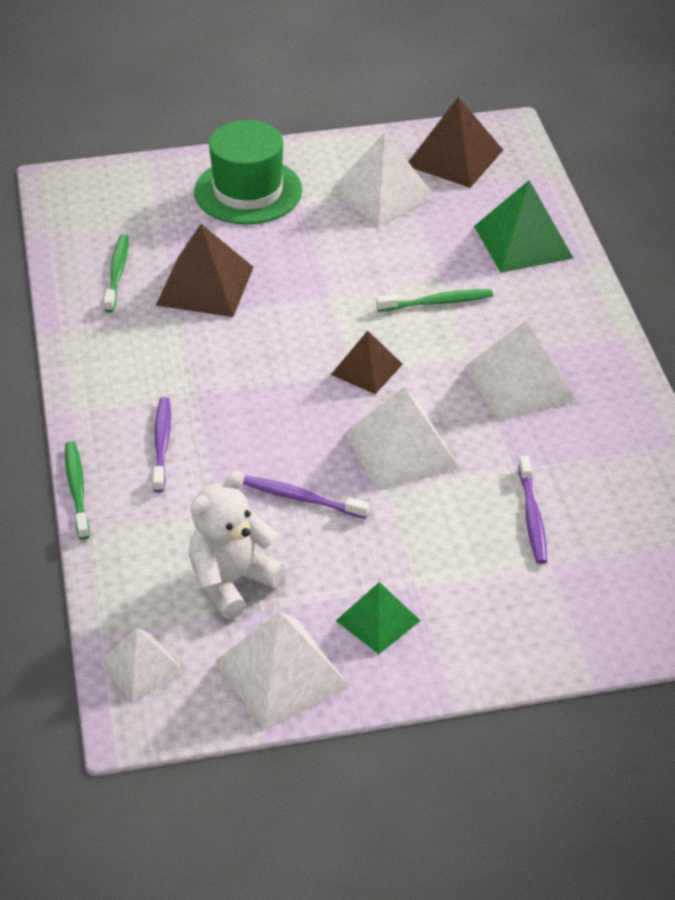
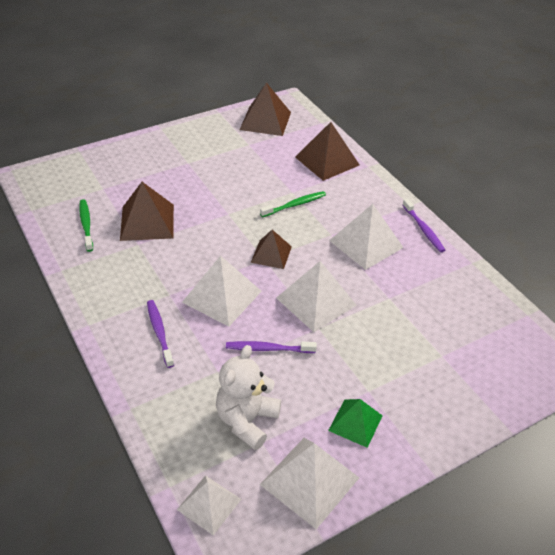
camera: 20 degrees left, 0 degrees up
(77, 490) = (112, 379): green toothbrush -> none
(248, 191) = (151, 160): green hat -> none
(383, 193) = (233, 147): white pyramid -> white pyramid (222, 296)
(523, 242) = (327, 161): green pyramid -> brown pyramid
(532, 516) = (415, 326): purple toothbrush -> purple toothbrush (423, 229)

